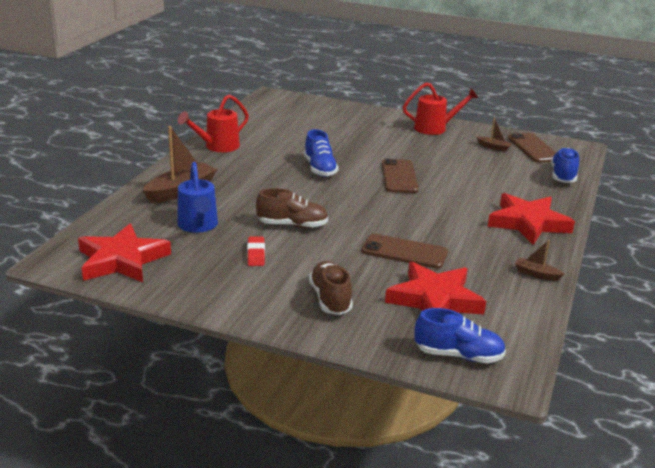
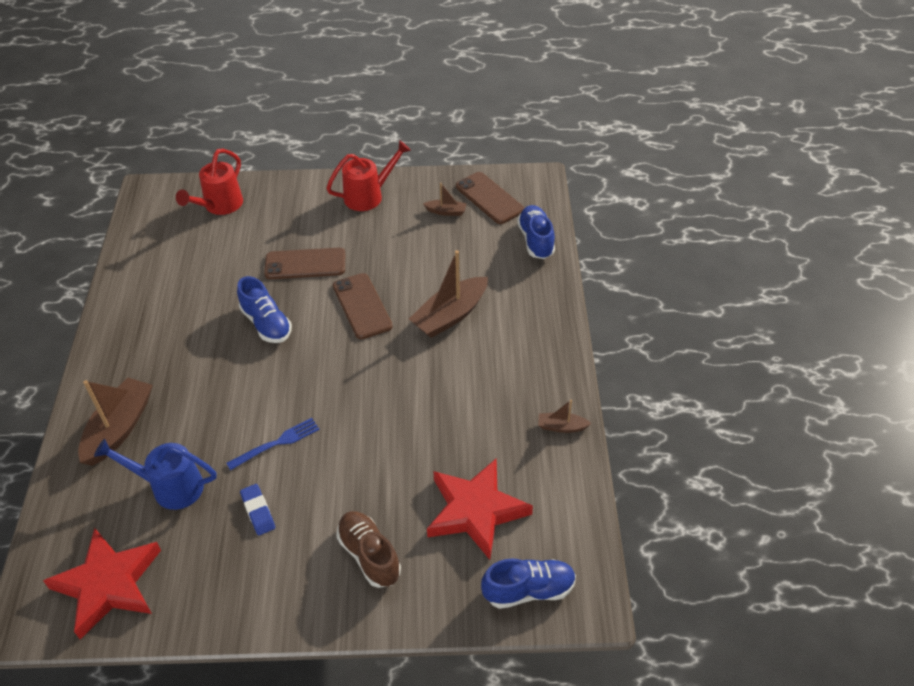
camera: 20 degrees left, 20 degrees up
(198, 226) = (170, 487): blue watering can -> blue watering can turned 135 degrees clockwise
(217, 147) = (125, 323): red watering can -> red watering can (219, 206)
(256, 254) = (258, 511): red eraser -> blue eraser
(292, 225) = (277, 443): brown shoe -> blue fork
(404, 252) = (417, 443): brown phone -> brown phone (305, 264)
(469, 196) = (450, 315): none -> brown boat
(528, 223) = (526, 341): red star -> none

